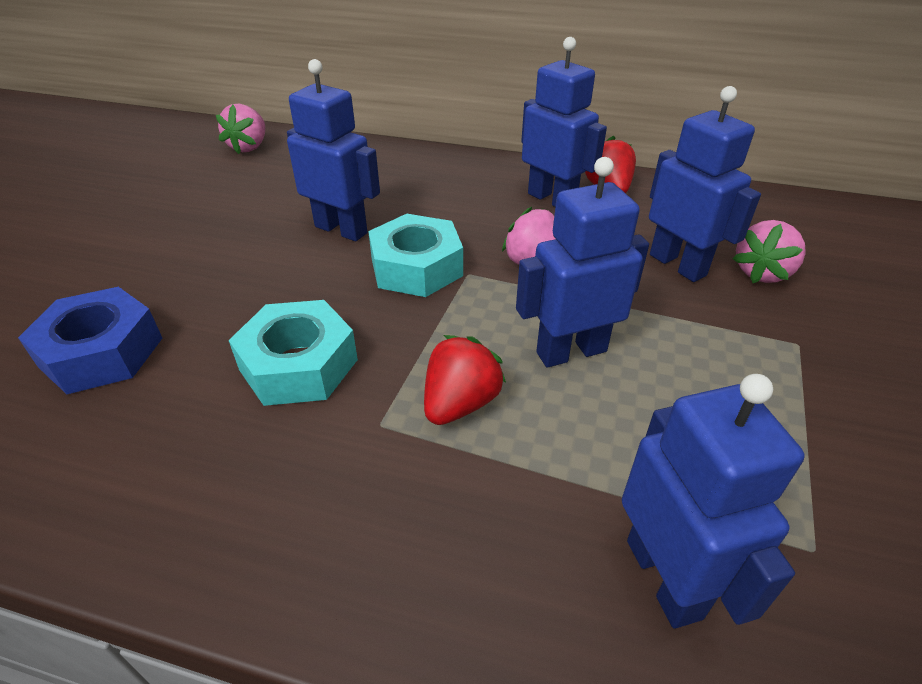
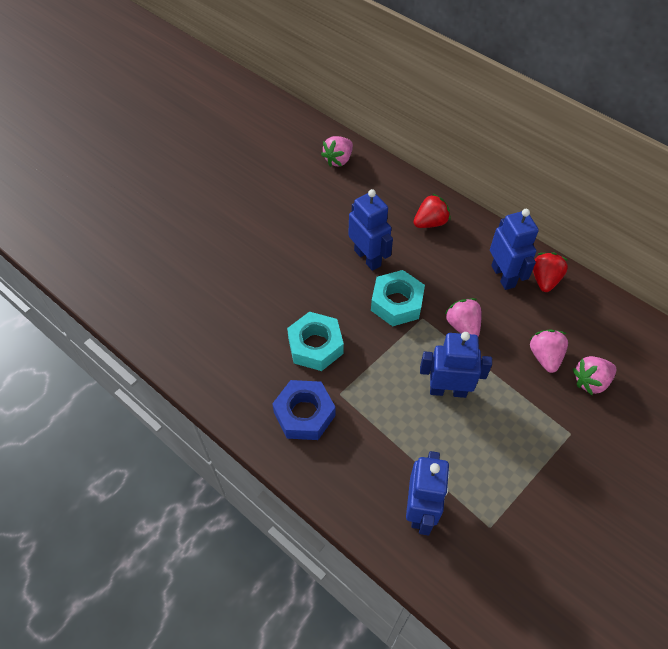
camera: 25 degrees right, 15 degrees up
(102, 352) = (231, 303): blue nut -> blue nut (304, 414)
(460, 403) = (379, 397): red strawberry -> red strawberry (430, 222)
(678, 265) = (545, 356): blue robot -> pink strawberry

